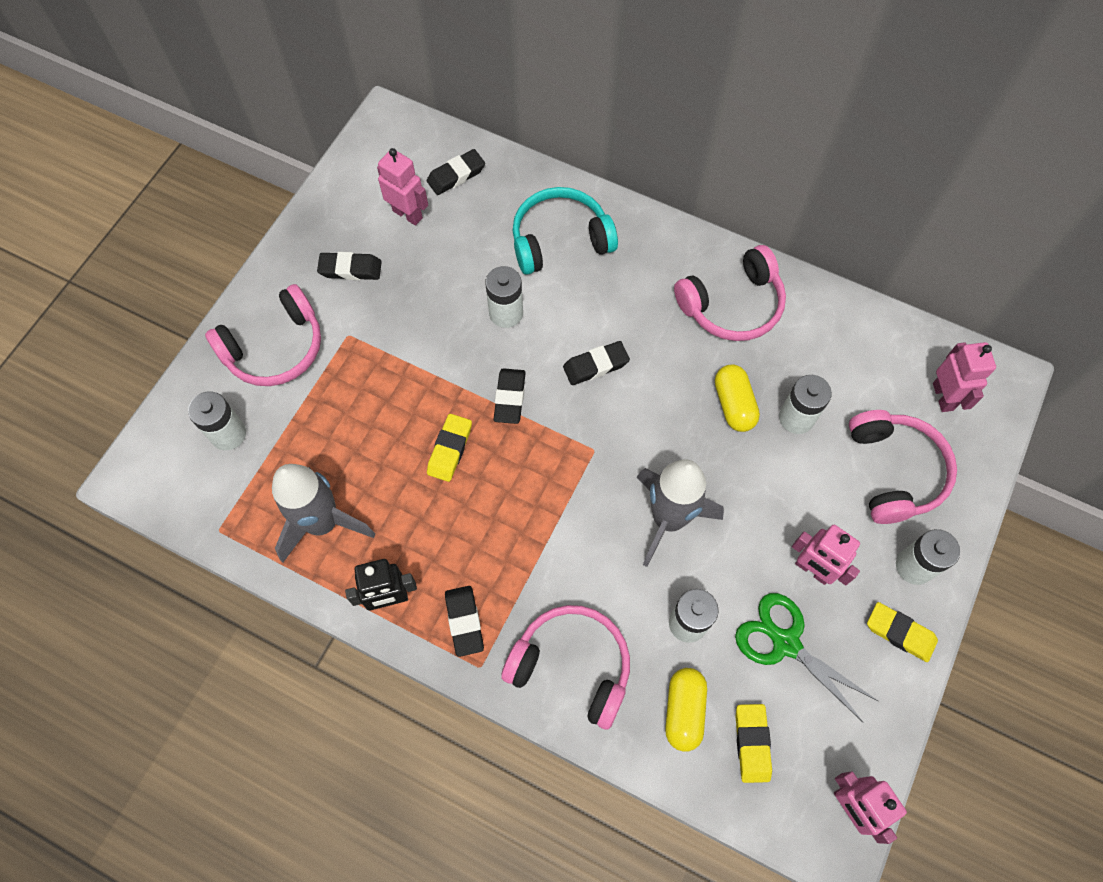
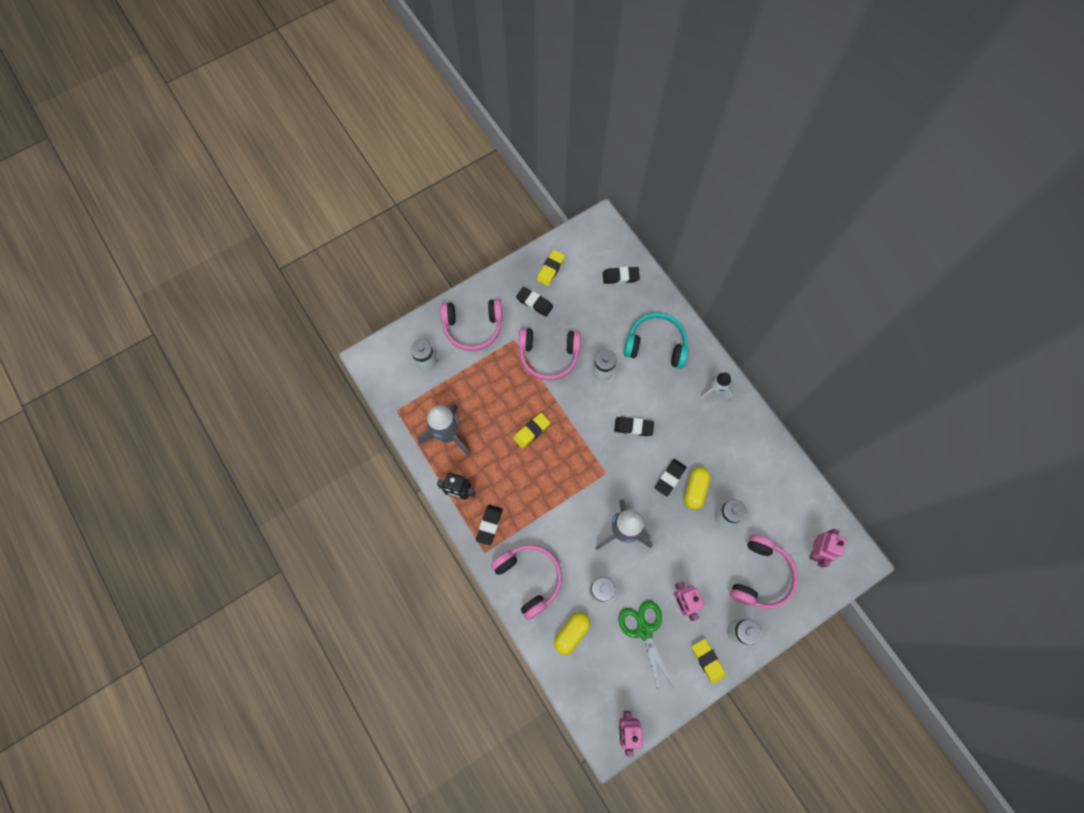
camera: 30 degrees right, 5 degrees up
(408, 214) = (582, 286): pink robot -> none
(509, 398) = (577, 420): black eraser -> black eraser (670, 478)
(678, 259) = (715, 391): none -> white rocket
(732, 305) = (729, 433): pink headphones -> pink headphones (549, 355)
(752, 743) = (596, 669): yellow eraser -> yellow eraser (550, 269)

